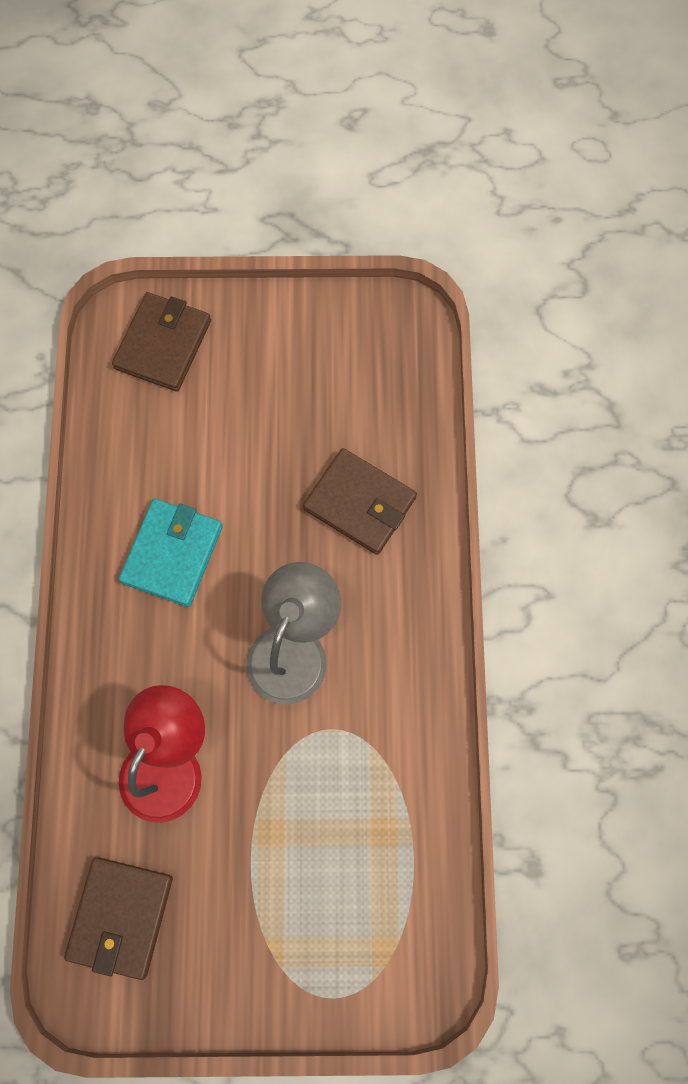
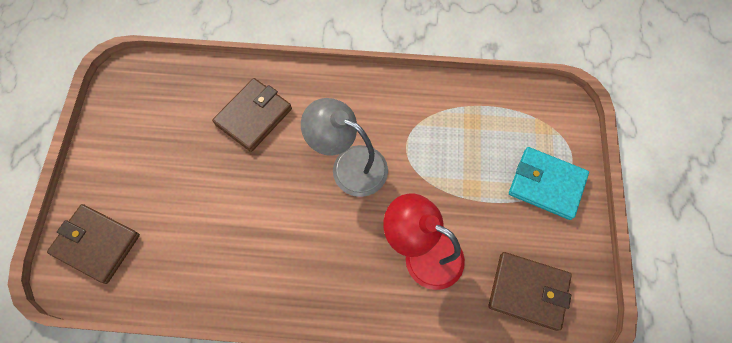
camera: 85 degrees left, 5 degrees down
(172, 554) = (269, 244): turquoise wallet -> turquoise wallet (546, 184)

